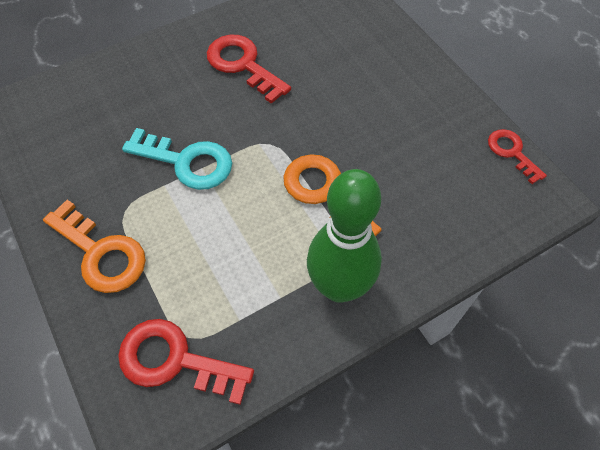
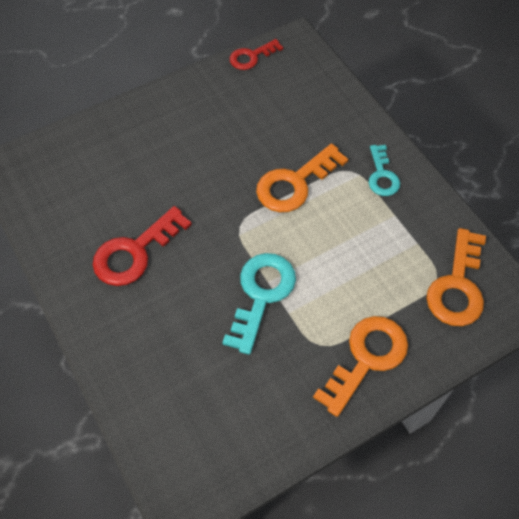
camera: 90 degrees left, 0 degrees up
(175, 360) = (457, 286): red key -> orange key
(339, 287) = (382, 175): green bowling pin -> turquoise key

